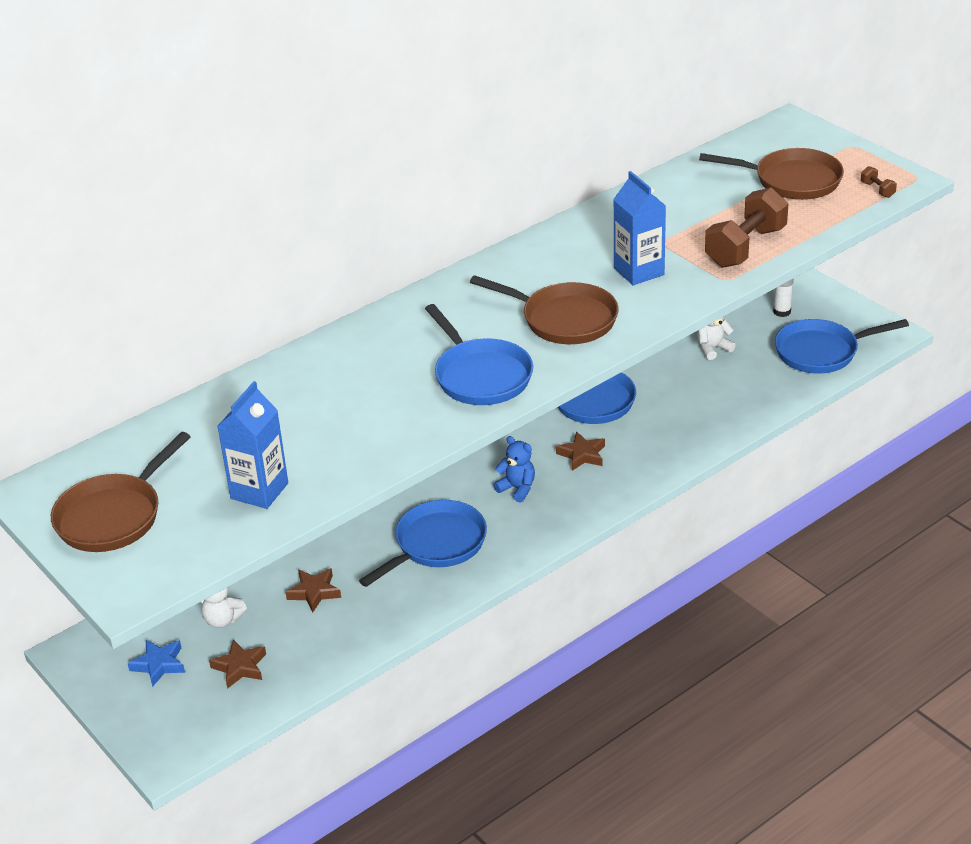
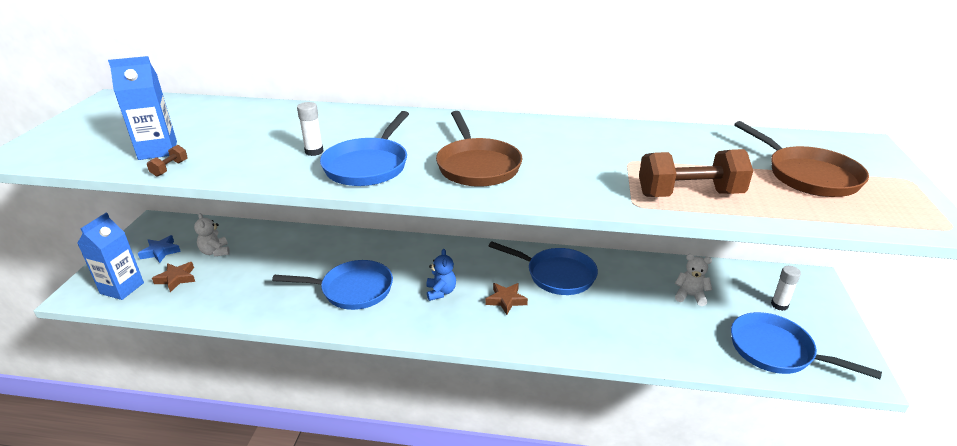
camera: 45 degrees right, 5 degrees down
(113, 516) = (99, 124): brown pan -> none
(314, 592) = (266, 269): brown star -> none
(405, 395) = (314, 151): none -> white glue stick
(639, 271) = (579, 167): blue carton -> blue carton (122, 288)
(877, 190) = (889, 217): brown dumbbell -> brown dumbbell (170, 168)

